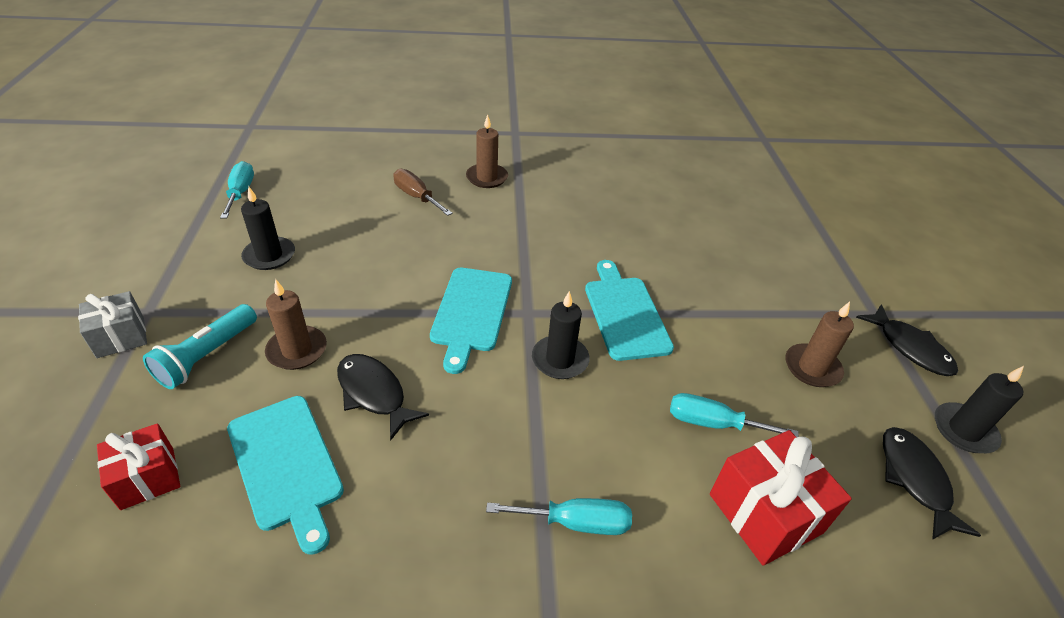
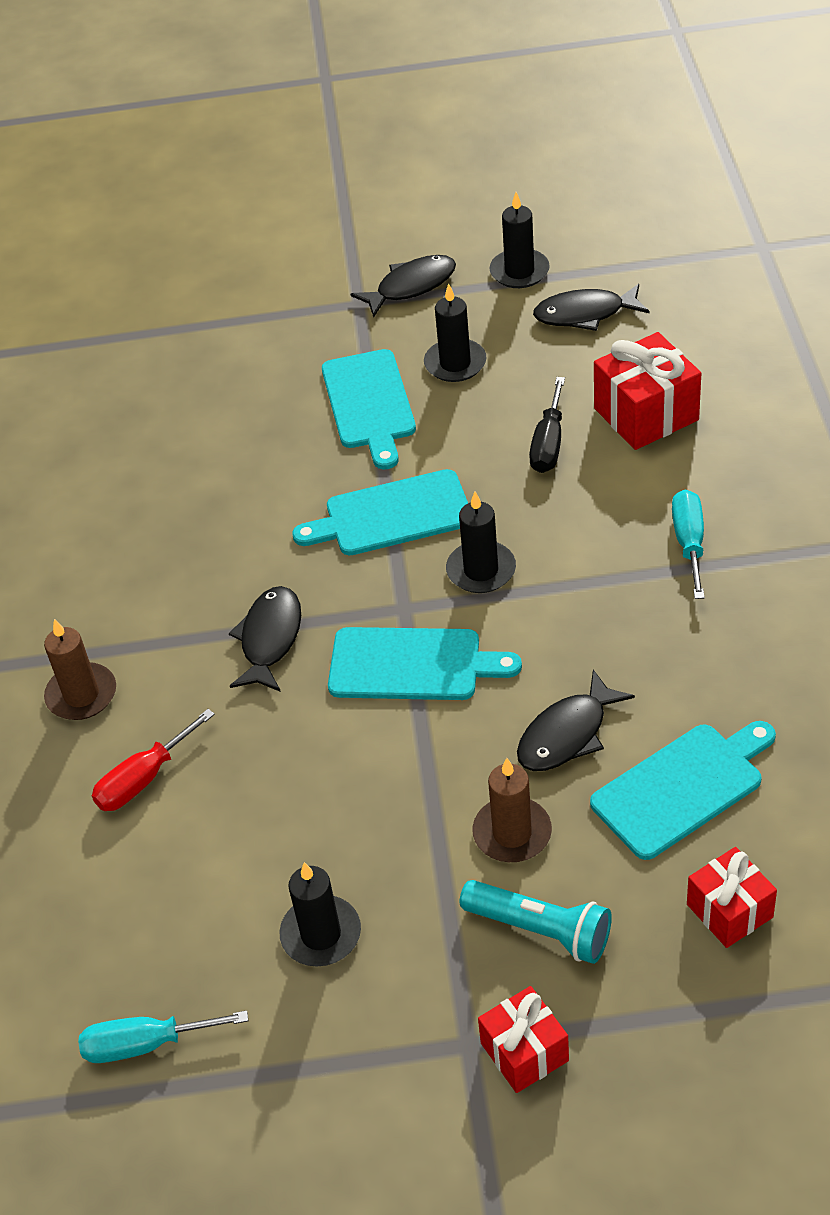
camera: 85 degrees left, 5 degrees up
(121, 337) = (524, 1052): grey gift -> red gift
(417, 197) = (144, 779): brown screwdriver -> red screwdriver
(512, 248) = (270, 639): none -> black fish
(713, 423) = (548, 444): turquoise screwdriver -> black screwdriver
(750, 311) = (369, 404): none -> turquoise cutting board
(812, 368) = (455, 363): brown candle -> black candle

